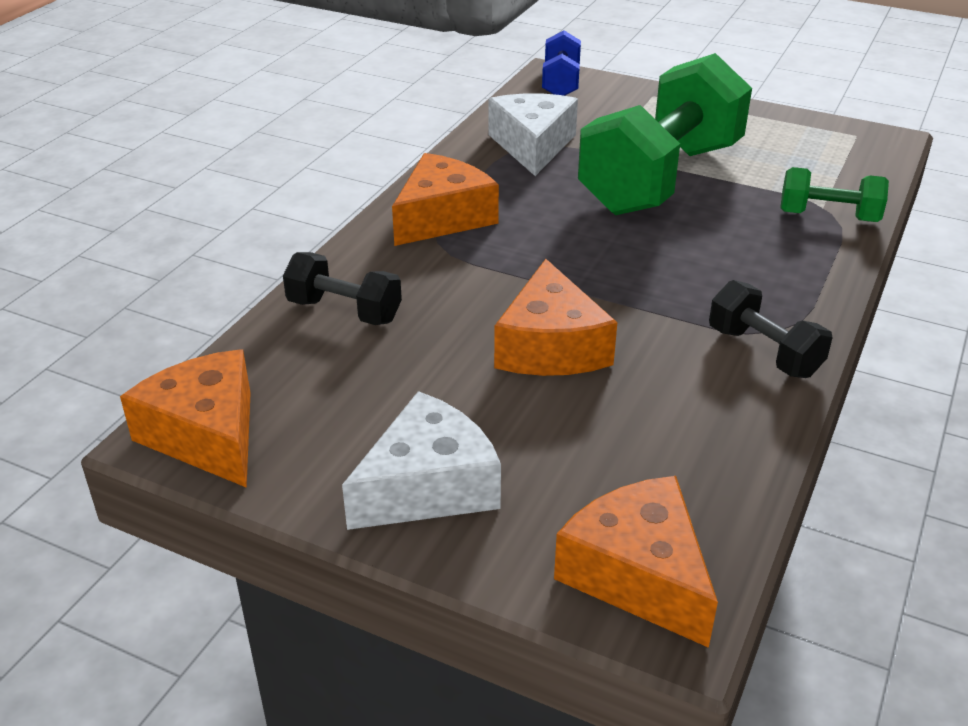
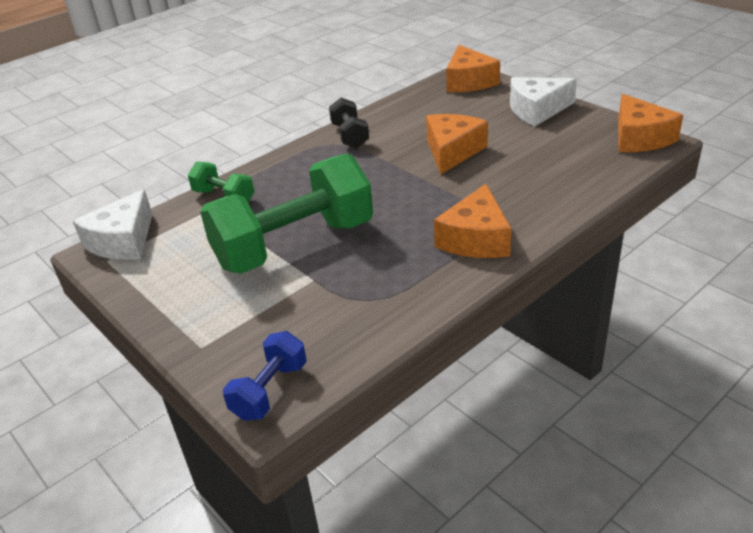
camera: 155 degrees left, 0 degrees up
(344, 311) = (561, 184): black dumbbell -> none
(442, 217) = (475, 239): orange cheese -> orange cheese turned 45 degrees counterclockwise
(533, 146) = (364, 299): white cheese -> white cheese (123, 241)

